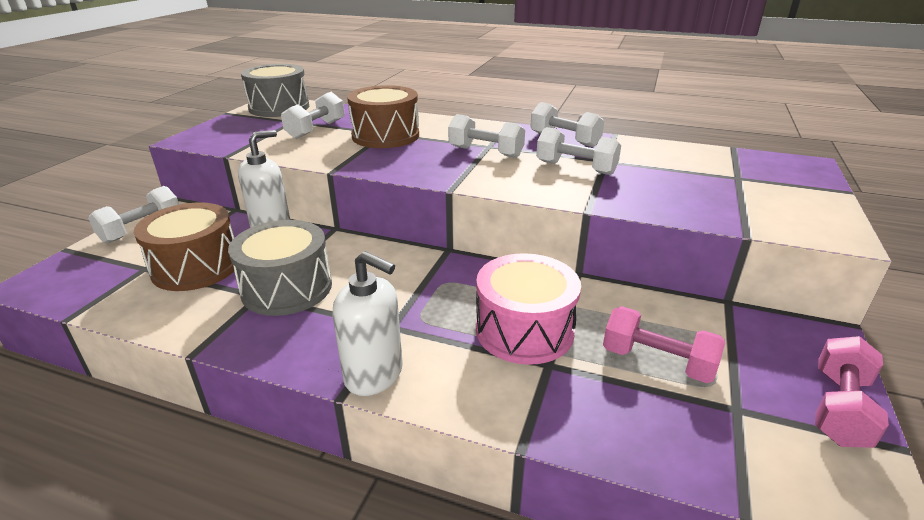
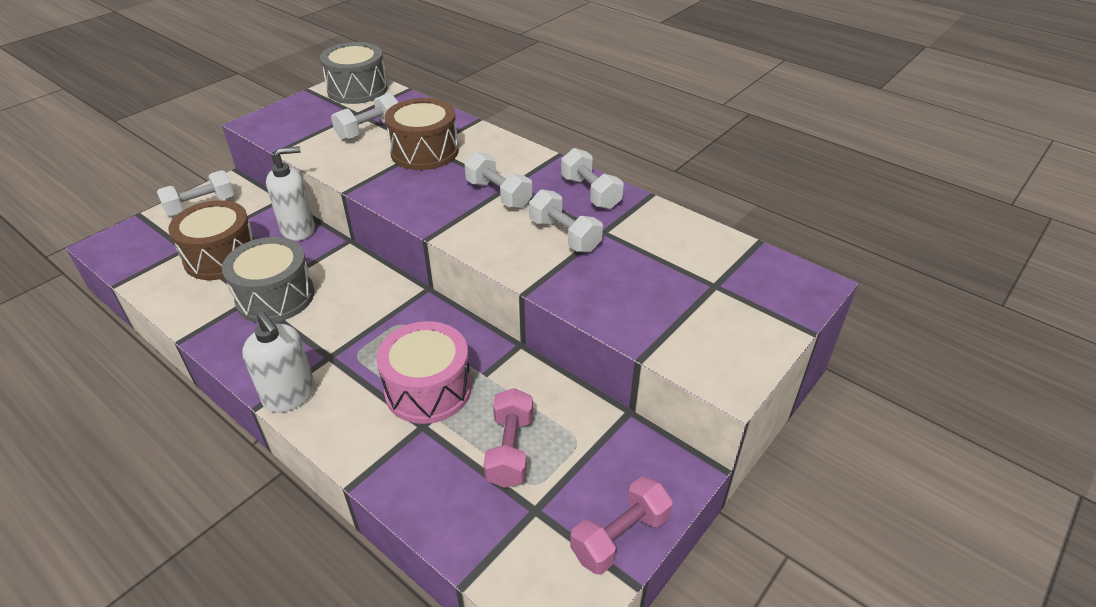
camera: 20 degrees right, 10 degrees up
(657, 361) = (510, 450): pink dumbbell -> pink dumbbell turned 45 degrees clockwise

